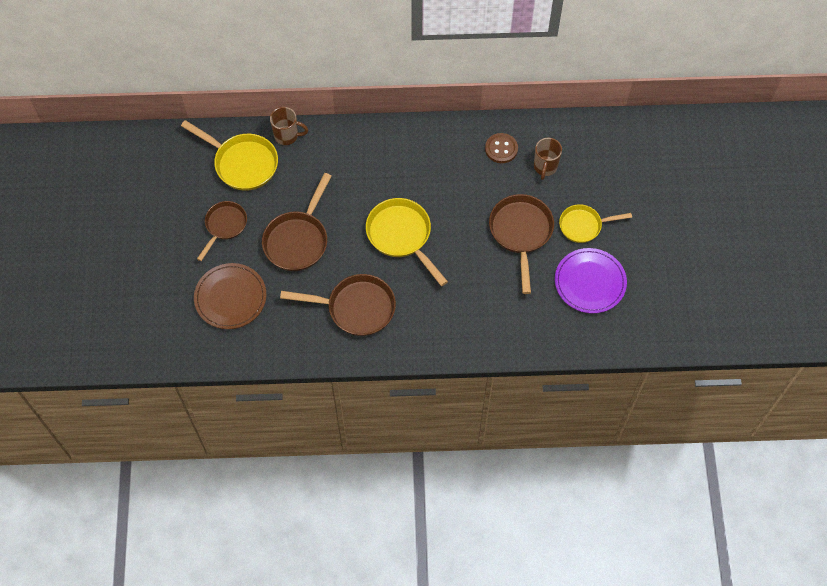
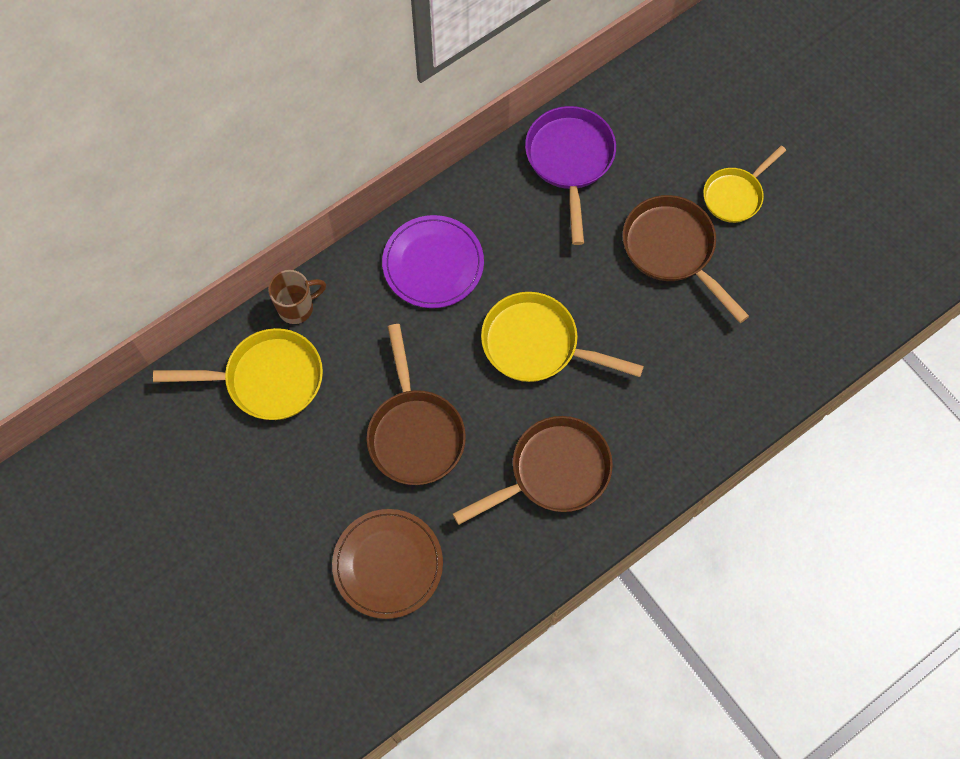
camera: 35 degrees left, 5 degrees up
(224, 226) = (307, 476): brown pan -> none
(501, 149) = (570, 161): brown button -> purple pan
(545, 167) = (637, 152): brown mug -> none
(590, 282) = (795, 259): purple plate -> purple plate (433, 264)

